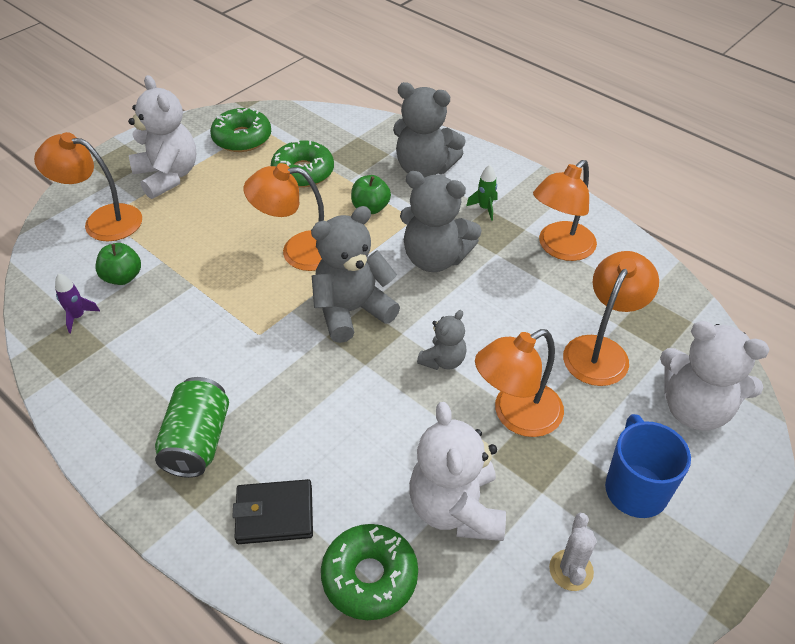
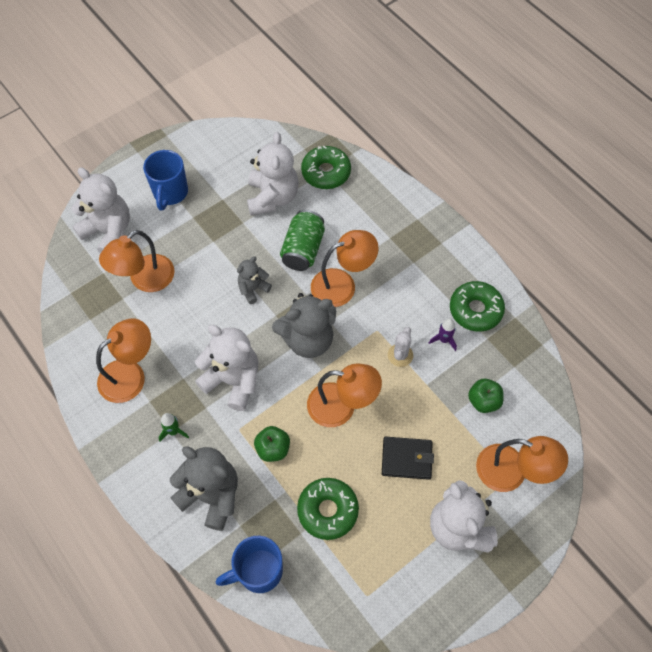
camera: 170 degrees left, 15 degrees up
(78, 317) = (511, 366): purple rocket -> purple rocket (444, 340)
(197, 441) = (417, 257): green can -> green can (303, 249)
(242, 138) = (386, 579): green donut -> green donut (475, 310)
(274, 514) = (372, 209): black wallet -> black wallet (406, 459)
(362, 130) = (258, 571): none -> blue mug
(435, 258) = (233, 380): grey teddy bear -> white teddy bear
(516, 415) = (219, 244): orange lamp -> orange lamp (342, 284)
(571, 570) = (223, 161): white cactus -> white cactus (400, 355)

